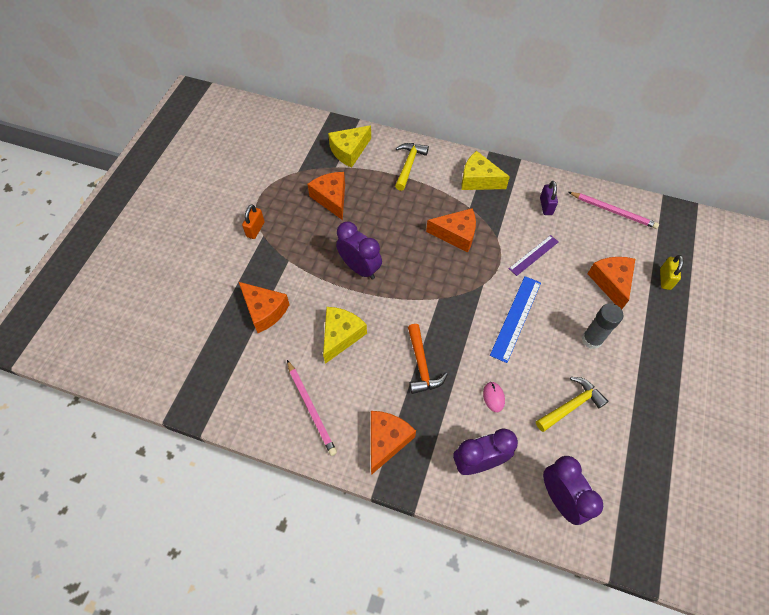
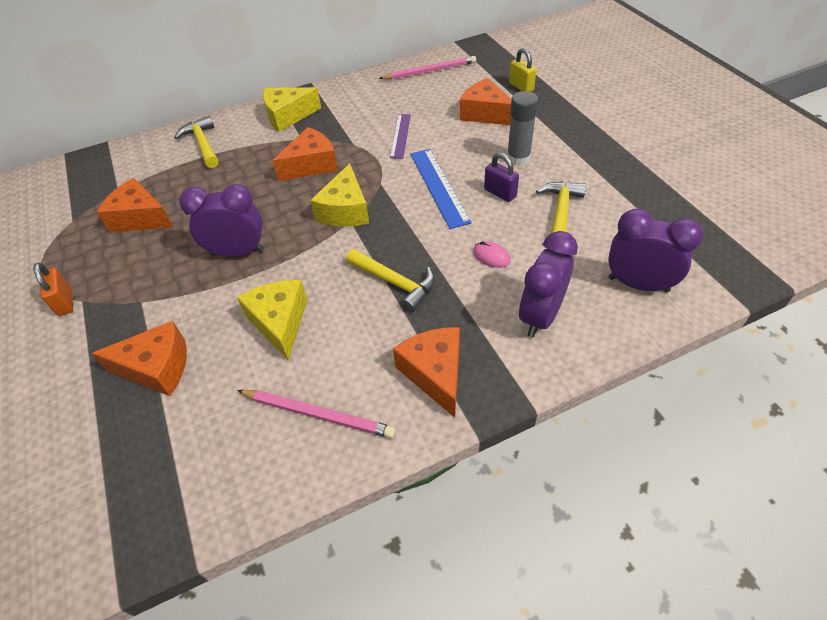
camera: 40 degrees left, 10 degrees down
(349, 151) = (121, 170): yellow cheese -> yellow cheese (345, 210)
(421, 365) = (395, 283): orange hammer -> yellow hammer
(546, 206) = (371, 99): purple padlock -> purple padlock (500, 193)

